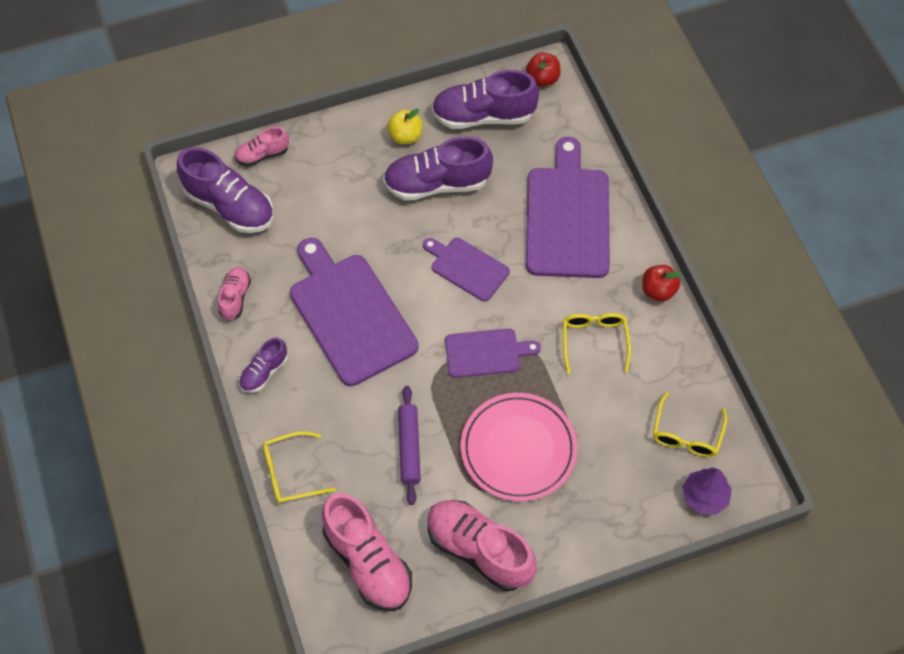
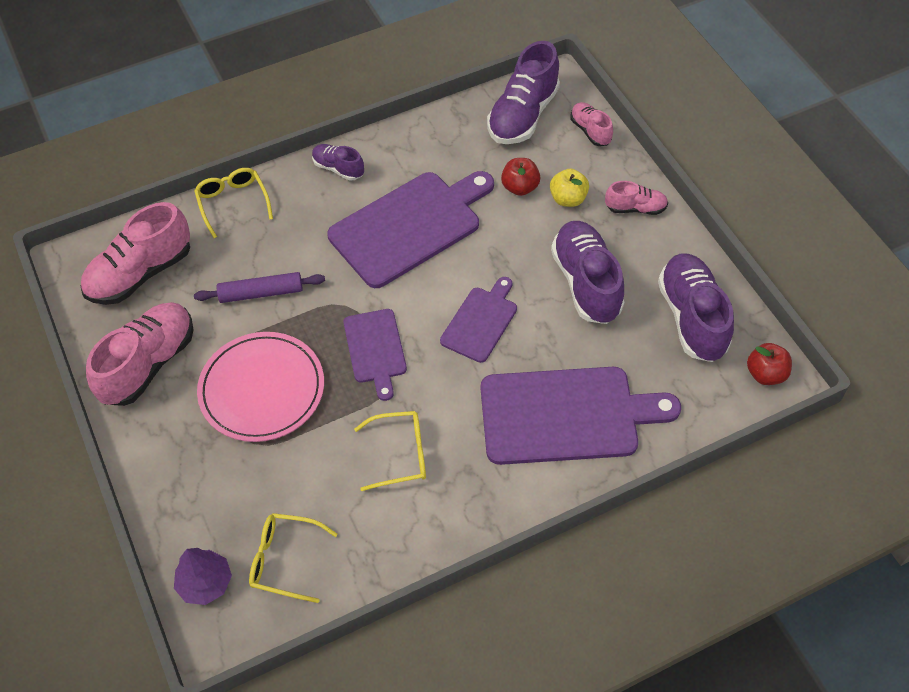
camera: 85 degrees right, 5 degrees down
(235, 297) = (418, 135): pink shoe -> pink shoe (635, 208)
(405, 136) = (644, 247): yellow apple -> yellow apple (568, 199)
(658, 291) = (477, 521): red apple -> red apple (520, 187)

